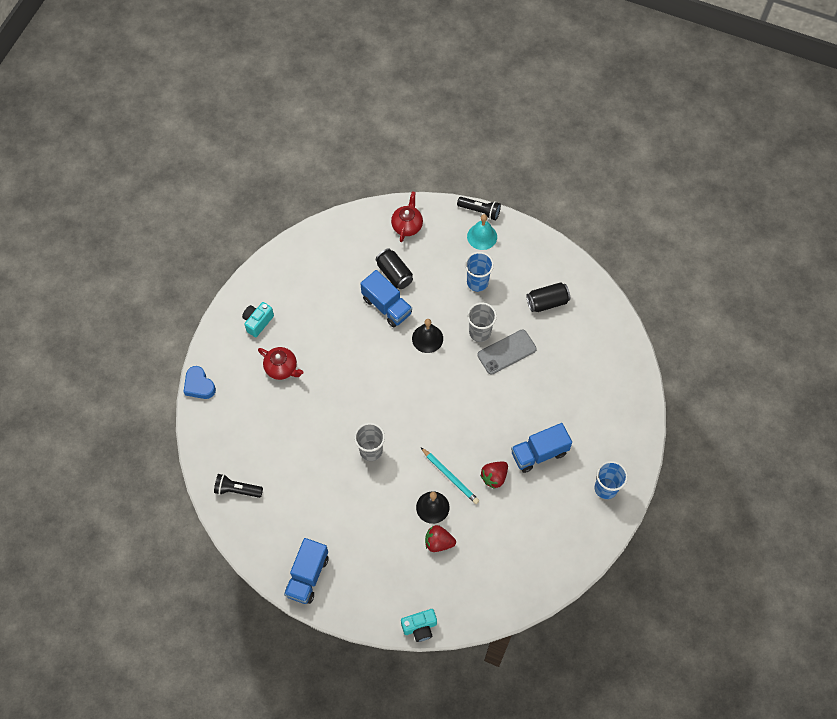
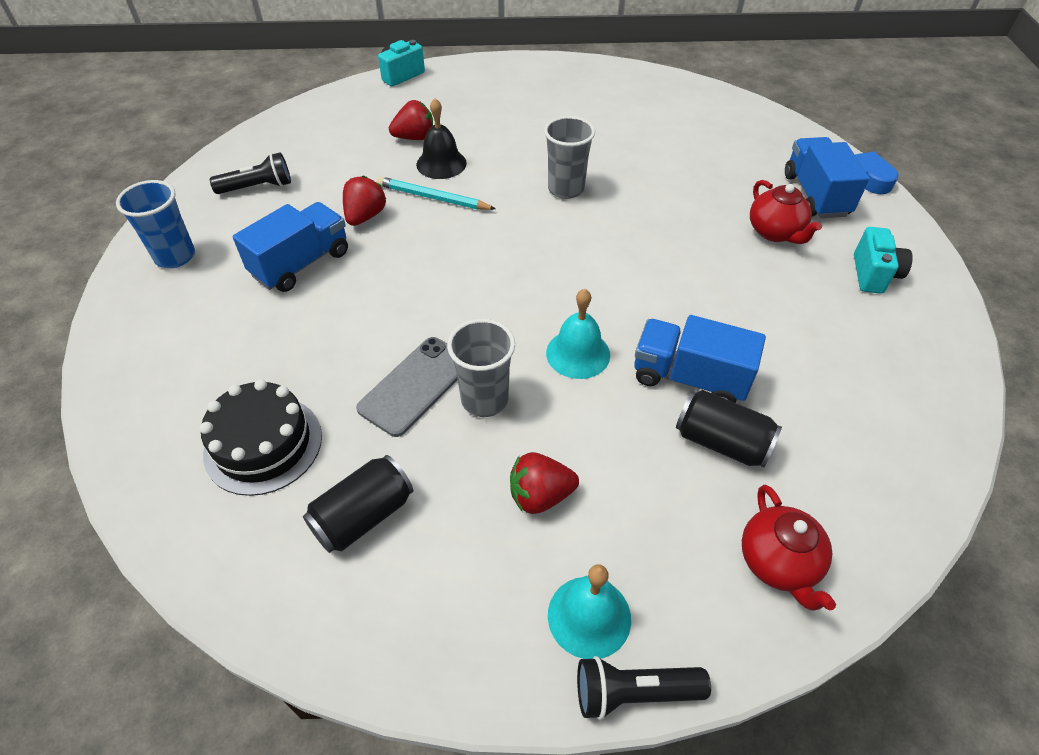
camera: 155 degrees right, 15 degrees down
(237, 489) = (704, 109): black flashlight -> black flashlight (258, 187)
(282, 368) = (775, 232): red teapot -> red teapot turned 120 degrees counterclockwise
(307, 576) = (558, 74): blue truck -> blue truck (815, 195)
(427, 338) = (578, 353): black bell -> turquoise bell
(477, 282) = (540, 496): blue cup -> red strawberry
(579, 349) = (263, 444): none -> black cake

